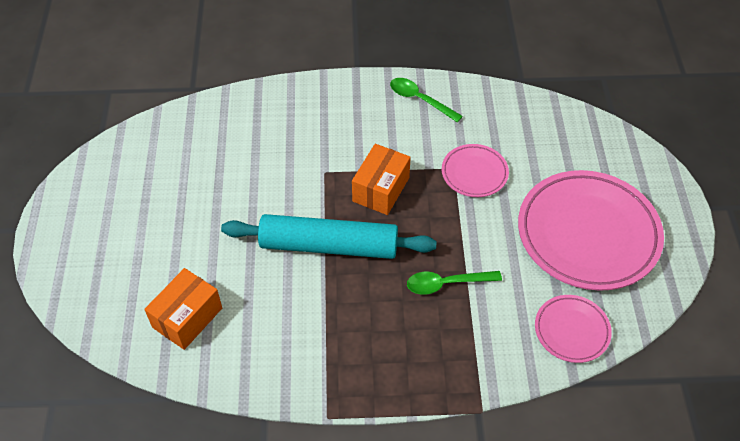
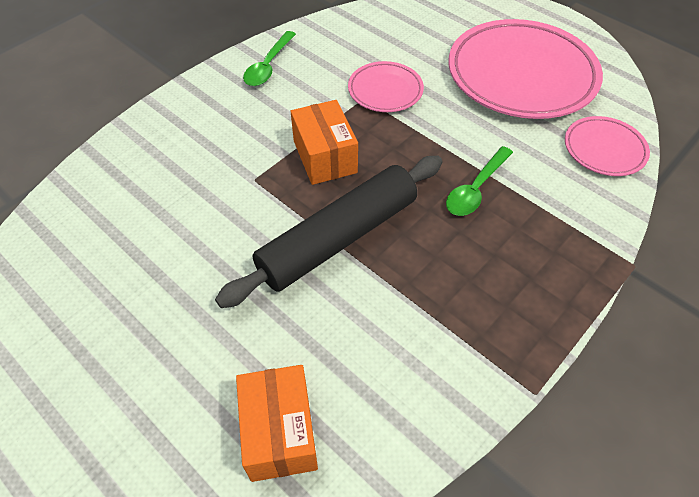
camera: 45 degrees left, 0 degrees up
(328, 245) = (338, 238): turquoise rolling pin -> black rolling pin
(419, 99) = (268, 66): green spoon -> green spoon turned 60 degrees counterclockwise

